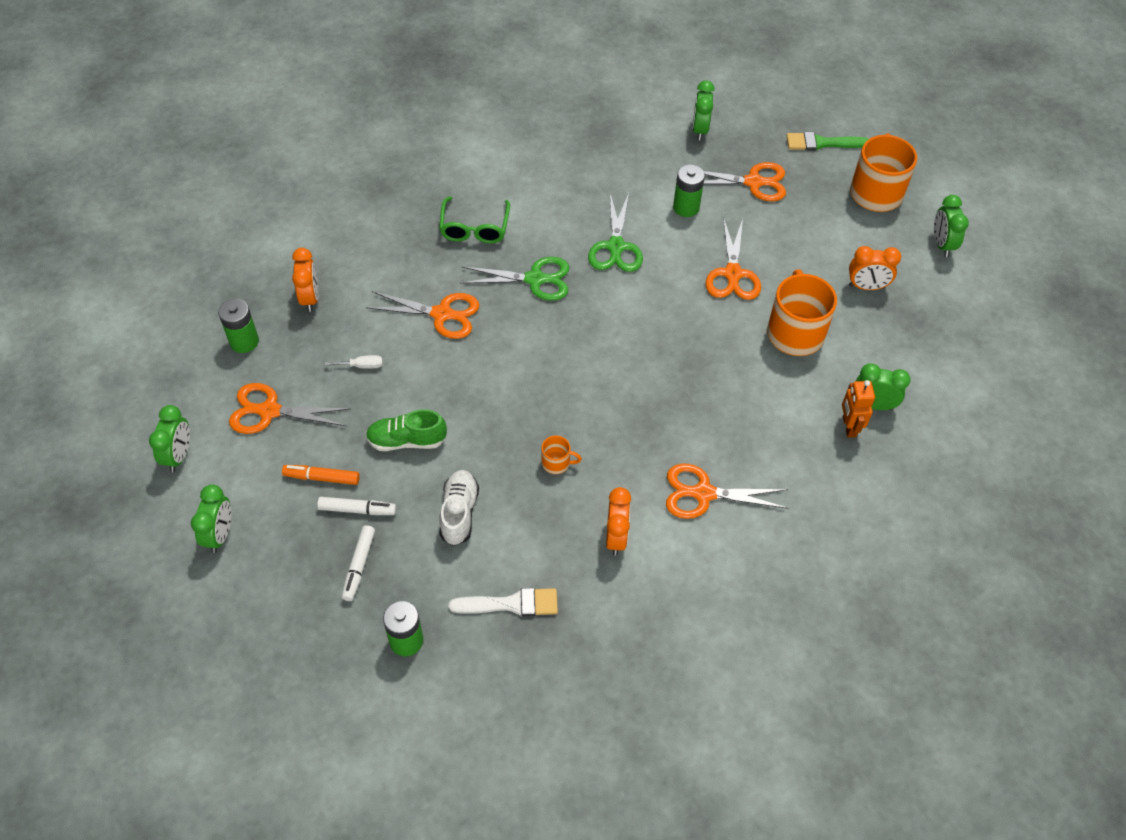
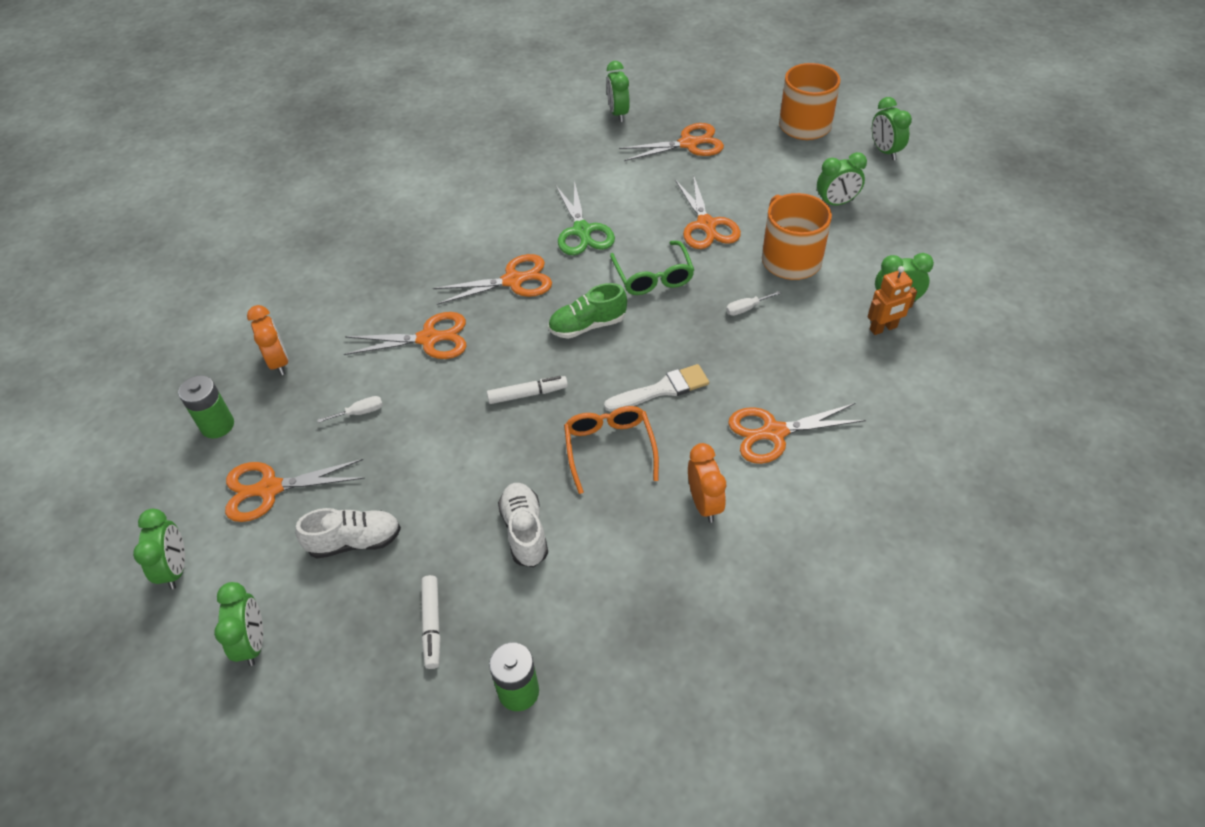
camera: 15 degrees left, 5 degrees down
(322, 477) = (355, 541): orange marker -> white shoe
(357, 510) = (408, 563): white marker -> white marker (528, 394)
(407, 441) = (437, 474): green shoe -> green shoe (587, 325)
(474, 228) = (432, 251): green glasses -> green glasses (653, 277)
(511, 604) = (621, 610): white brush -> white brush (662, 389)
(535, 279) = (513, 281): green scissors -> orange scissors
(557, 463) = (609, 448): orange mug -> orange glasses
(686, 207) = (635, 180): green battery -> none
(732, 369) = (746, 308): none -> white screwdriver
(822, 143) = (735, 97): green brush -> none
(849, 427) = (883, 328): orange robot -> orange robot turned 90 degrees counterclockwise
(866, 286) = (836, 203): orange clock -> green clock

